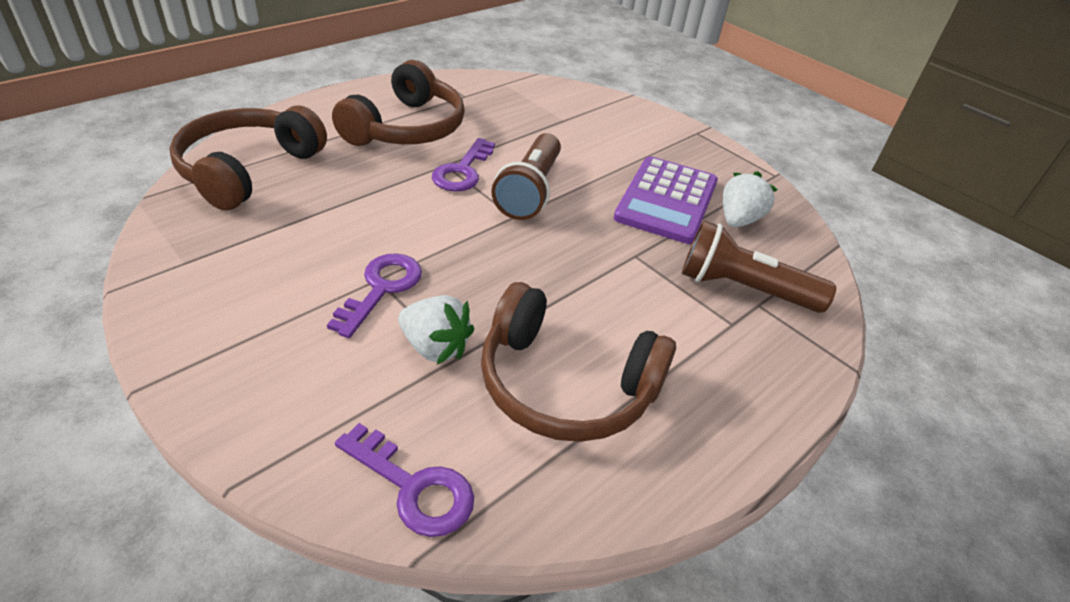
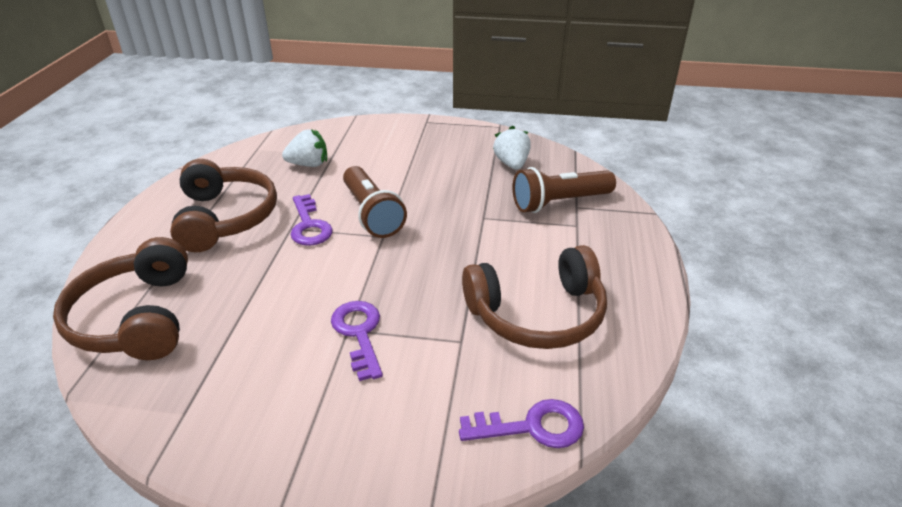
camera: 35 degrees left, 5 degrees down
(435, 347) = (441, 344): white strawberry -> white strawberry (309, 164)
(666, 200) = (460, 174): purple calculator -> none

